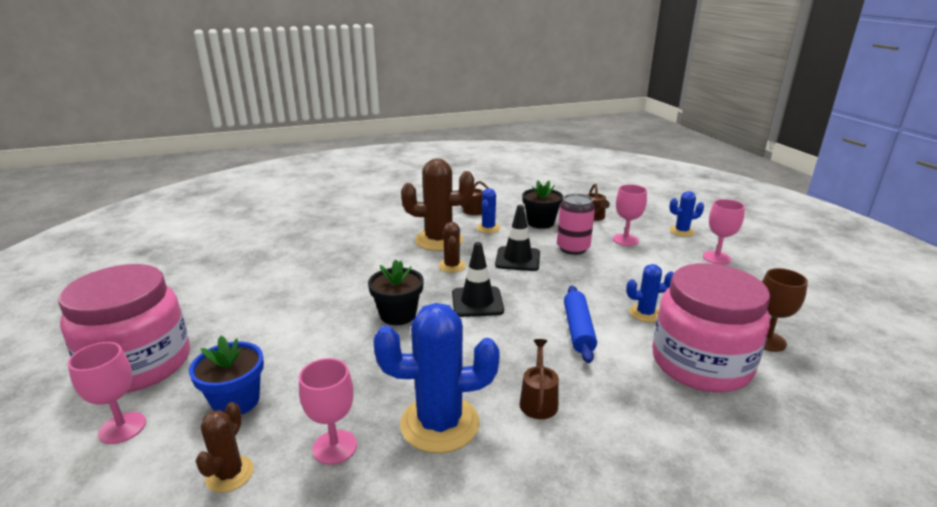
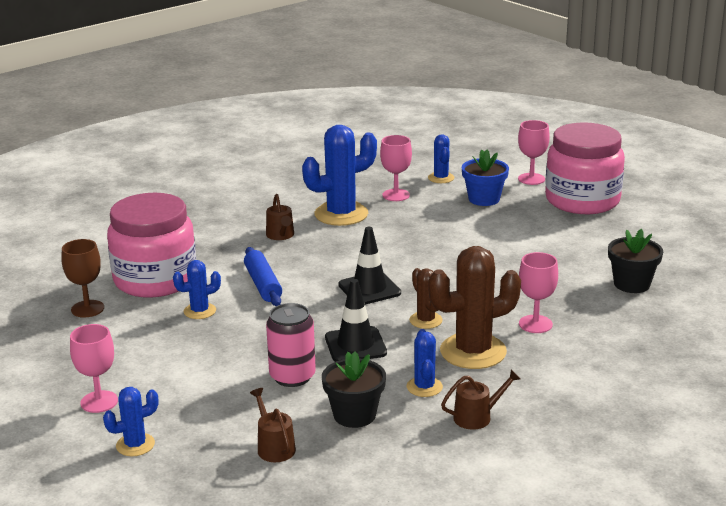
camera: 160 degrees right, 0 degrees up
(230, 474) = (441, 178): brown cactus -> blue cactus
(398, 315) = (433, 264): black flower pot -> black flower pot (632, 284)
(625, 240) = (222, 407): pink goblet -> pink goblet (535, 324)

